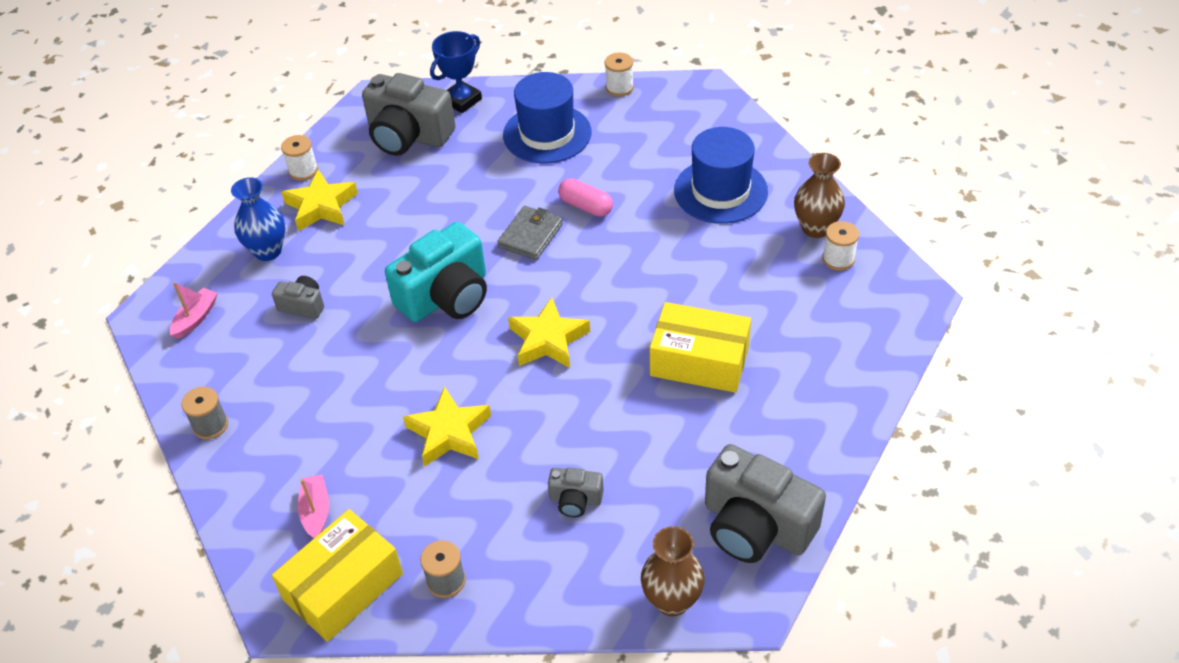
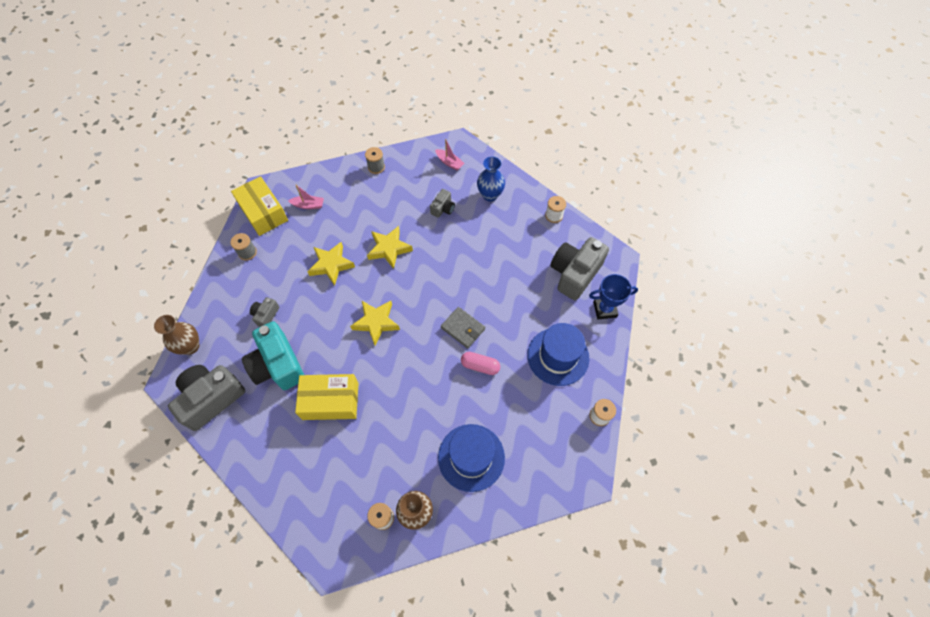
camera: 100 degrees right, 15 degrees up
(321, 206) = (520, 222): yellow star -> yellow star (389, 249)
(446, 296) = (427, 276): turquoise camera -> turquoise camera (278, 365)
(462, 100) = (605, 309): blue trophy -> blue trophy turned 60 degrees counterclockwise
(585, 206) = (480, 366): pink capsule -> pink capsule turned 60 degrees clockwise
(699, 361) = (330, 401): yellow box -> yellow box turned 60 degrees clockwise

